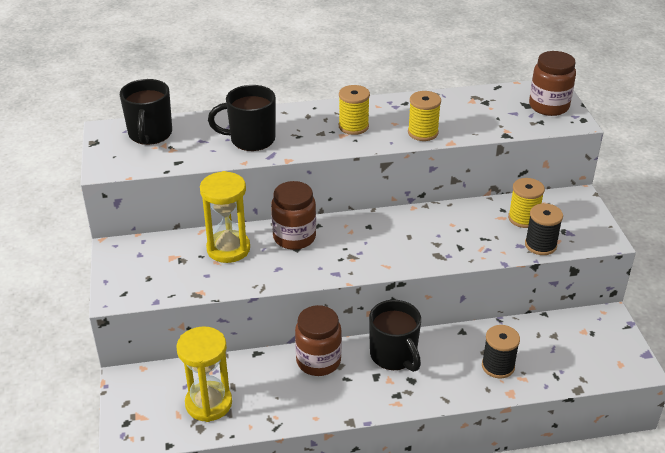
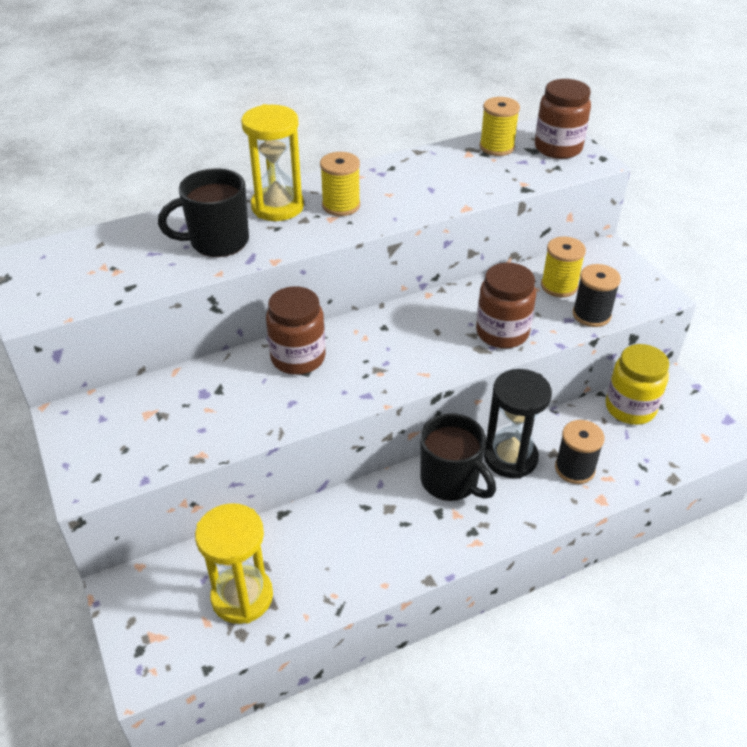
camera: 15 degrees left, 5 degrees up
(150, 134) = (79, 255): black mug -> none
(228, 249) = (218, 388): yellow hourglass -> yellow hourglass (277, 207)
(318, 361) = (362, 508): brown jar -> brown jar (502, 333)
(423, 133) = (428, 200): yellow spool -> yellow spool (497, 147)
(448, 348) = (510, 458): none -> black hourglass
(564, 329) = (630, 408): none -> yellow jar

